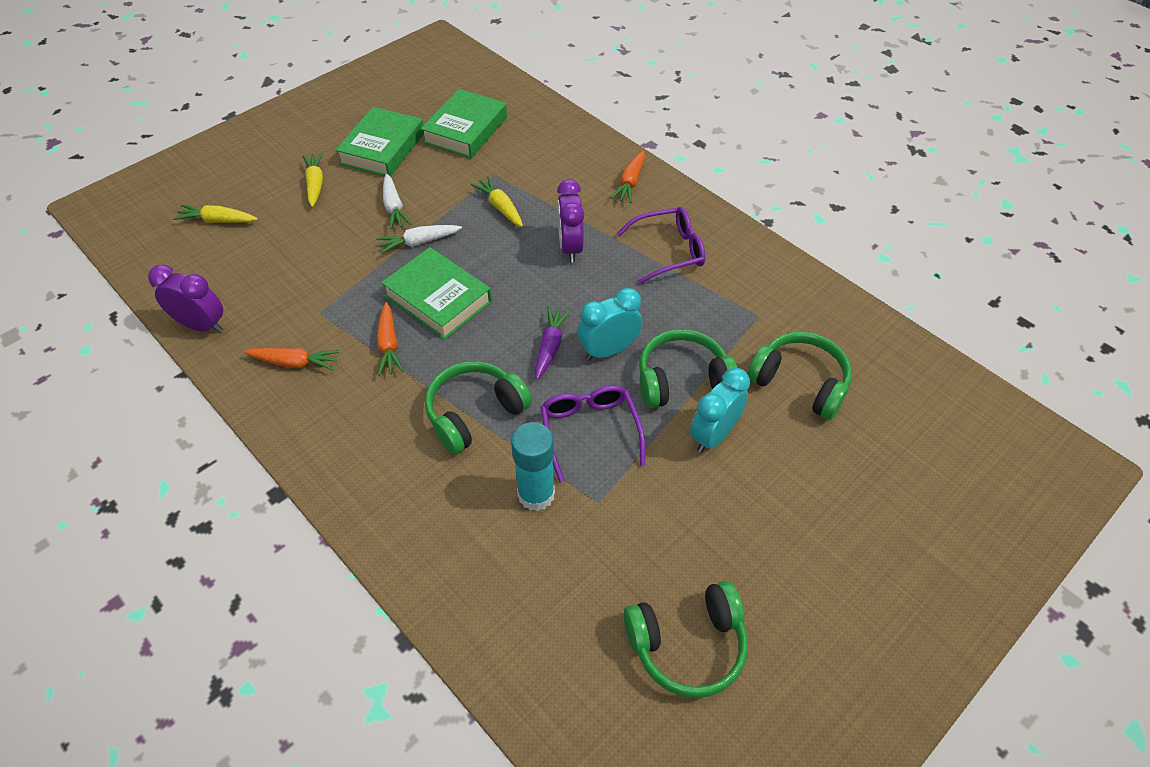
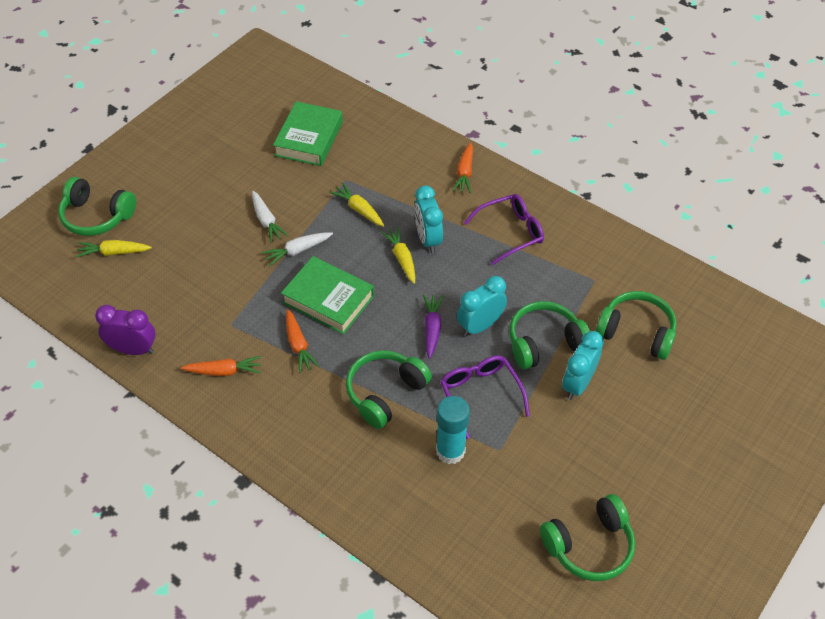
camera: 10 degrees left, 0 degrees up
(213, 182) = (96, 216): none -> green headphones
(315, 184) = (190, 207): yellow carrot -> yellow carrot (402, 258)
(382, 148) = (239, 165): green book -> none
(570, 247) = (428, 239): purple clock -> turquoise clock

